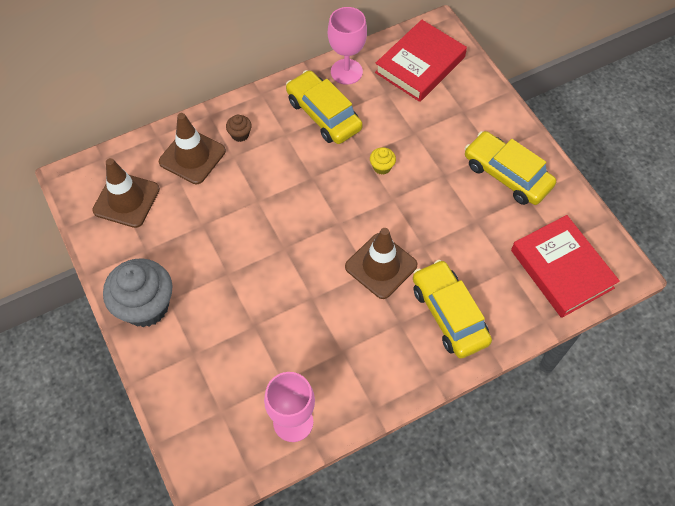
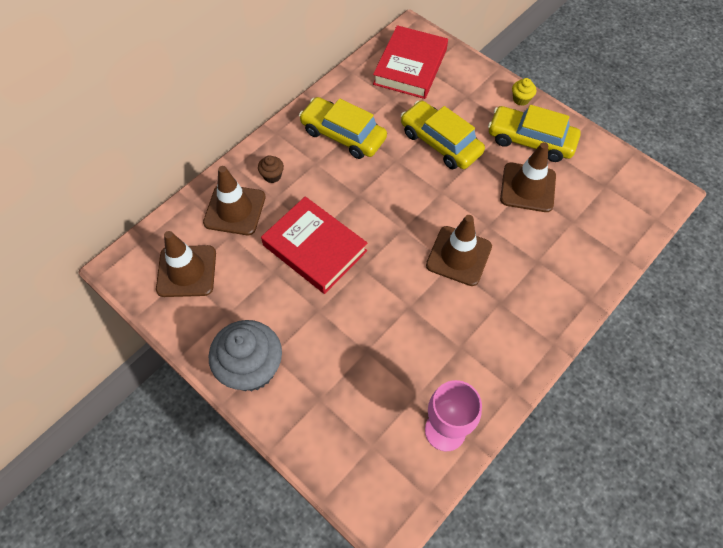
camera: 20 degrees left, 0 degrees up
(346, 72) = (346, 91): pink goblet -> none
(382, 167) = (418, 166): yellow cupcake -> yellow cupcake (521, 99)
(449, 314) = (540, 280): yellow car -> yellow car (440, 142)
(481, 221) = (528, 187): none -> brown traffic cone
(561, 269) = (616, 208): red book -> red book (315, 248)

